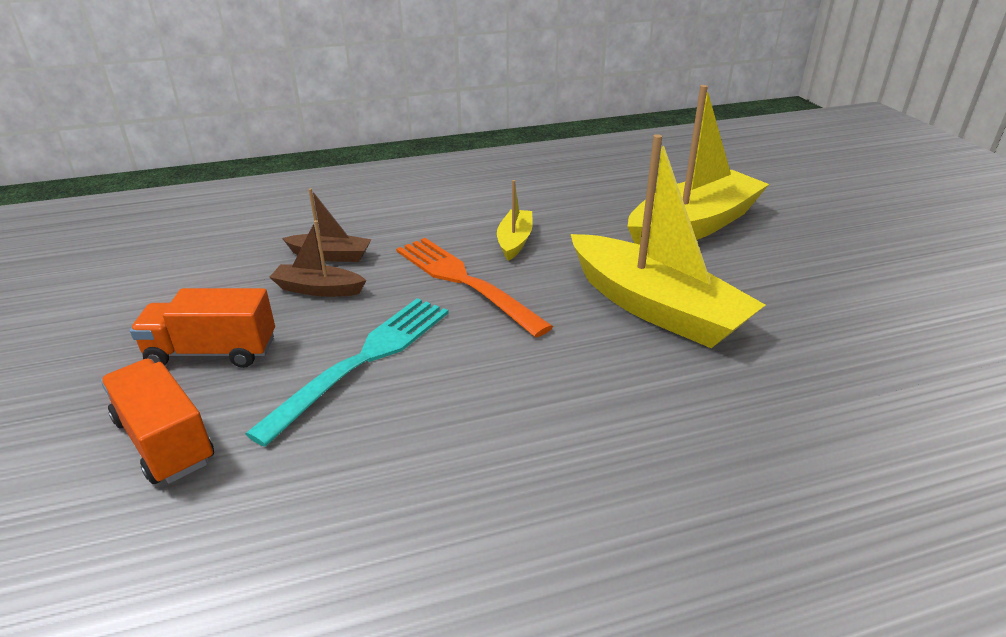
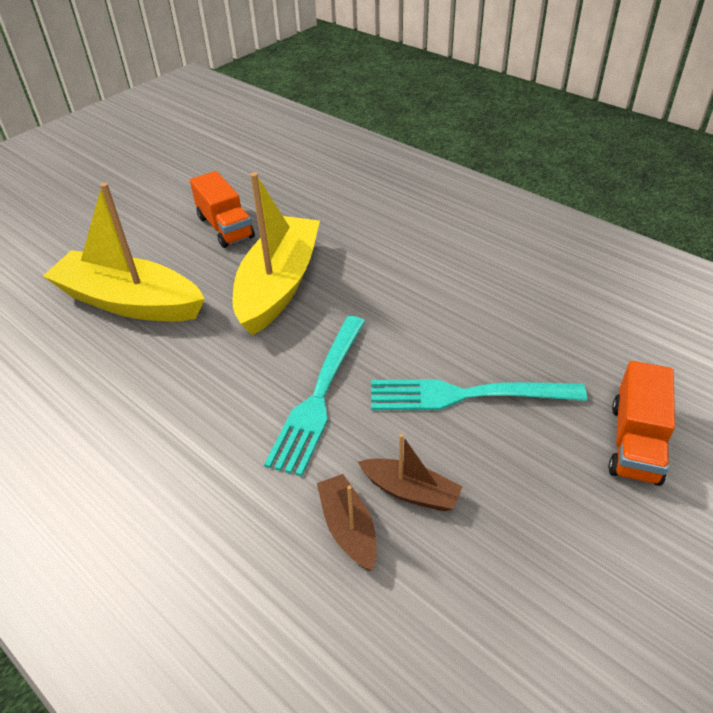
camera: 120 degrees left, 10 degrees up
(212, 352) = (550, 496): orange truck -> orange truck (225, 227)
(318, 289) = (410, 491): brown boat -> brown boat turned 45 degrees counterclockwise
(465, 282) = (319, 396): orange fork -> turquoise fork
(515, 241) = (224, 398): yellow boat -> none

